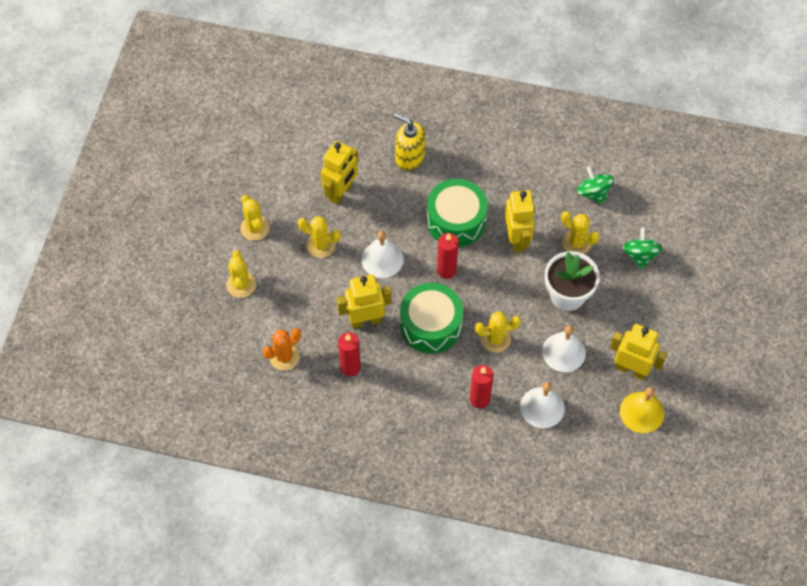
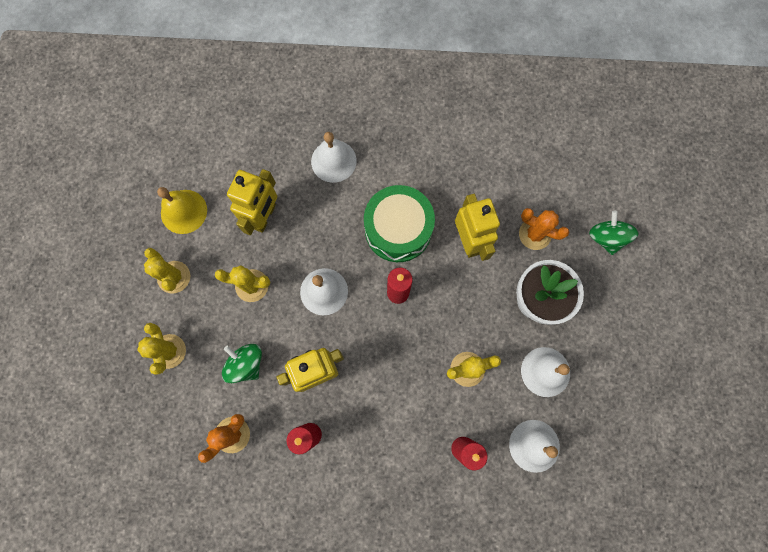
camera: 10 degrees left, 15 degrees up
(409, 157) = (333, 161): yellow soap dispenser -> white bell
(431, 325) = (392, 364): green drum -> none
(576, 243) = (534, 234): yellow cactus -> orange cactus
(593, 193) = (542, 171): green spinning top -> green spinning top (246, 364)
(631, 369) = (623, 380): yellow robot -> none
(642, 412) = (645, 431): yellow bell -> yellow bell (184, 211)

